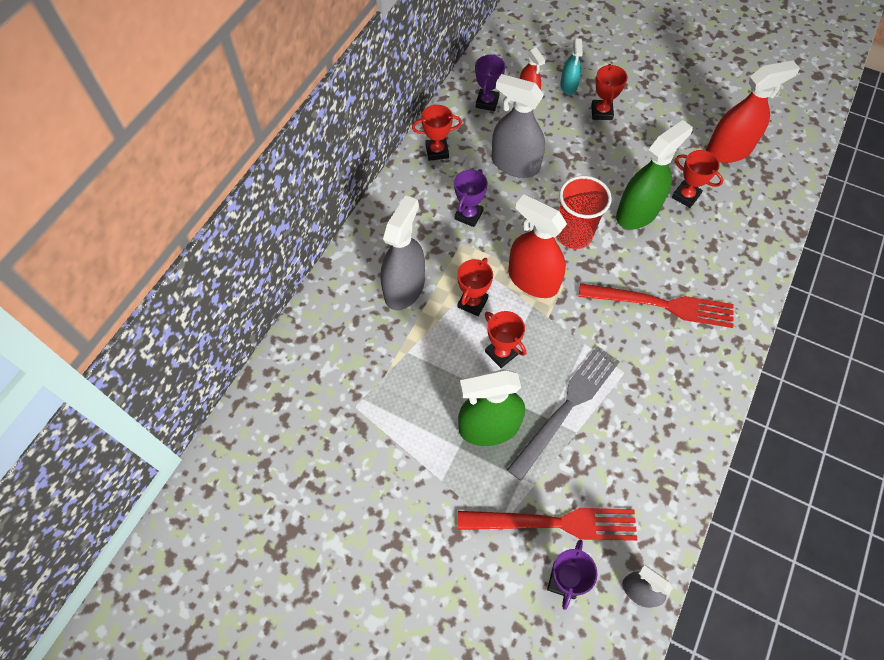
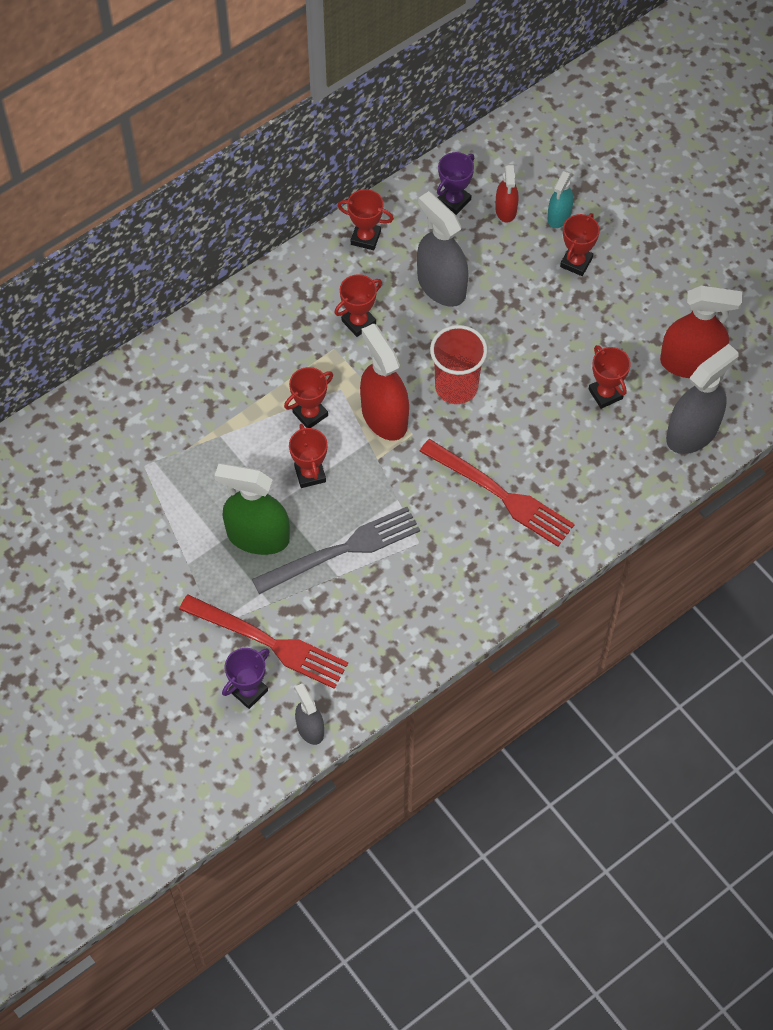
camera: 25 degrees right, 0 degrees up
(404, 288) = (250, 372): grey spray bottle -> grey spray bottle (692, 432)
(468, 215) = (358, 322): purple trophy -> red trophy
(637, 213) = (539, 391): green spray bottle -> none

